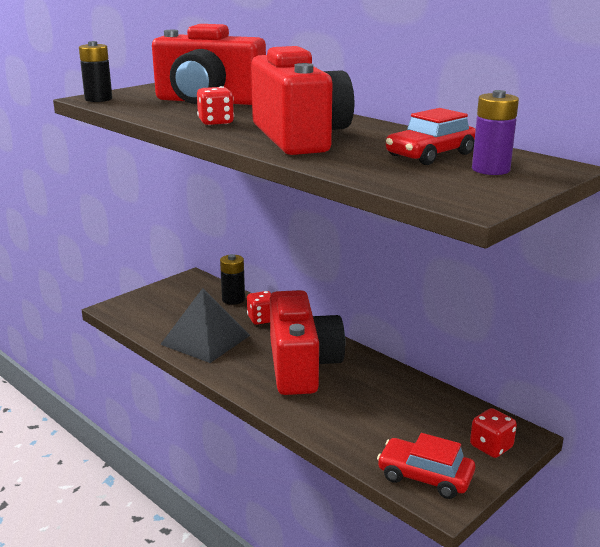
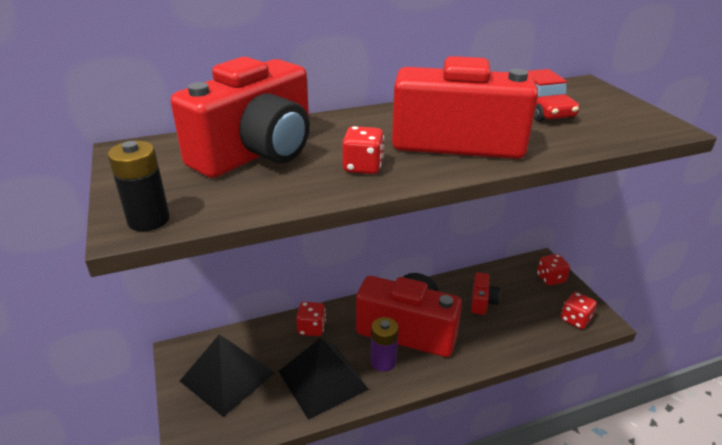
camera: 65 degrees left, 10 degrees up
(181, 301) = (227, 376): none -> black pyramid
(233, 299) = (256, 335): black battery -> none
(389, 402) = (482, 302): none -> red camera
(425, 476) = (575, 319): red car -> red dice
(490, 169) = (588, 103): purple battery -> purple battery (383, 362)

